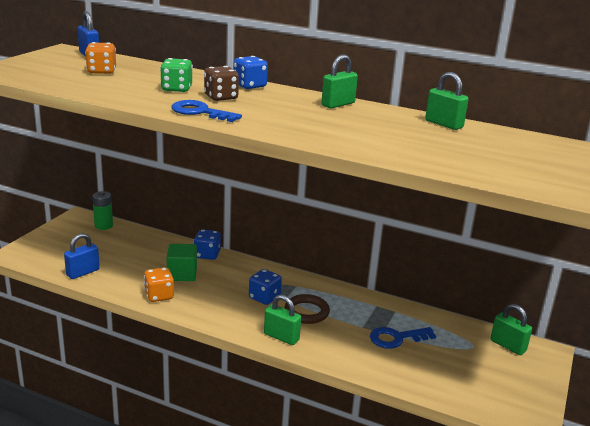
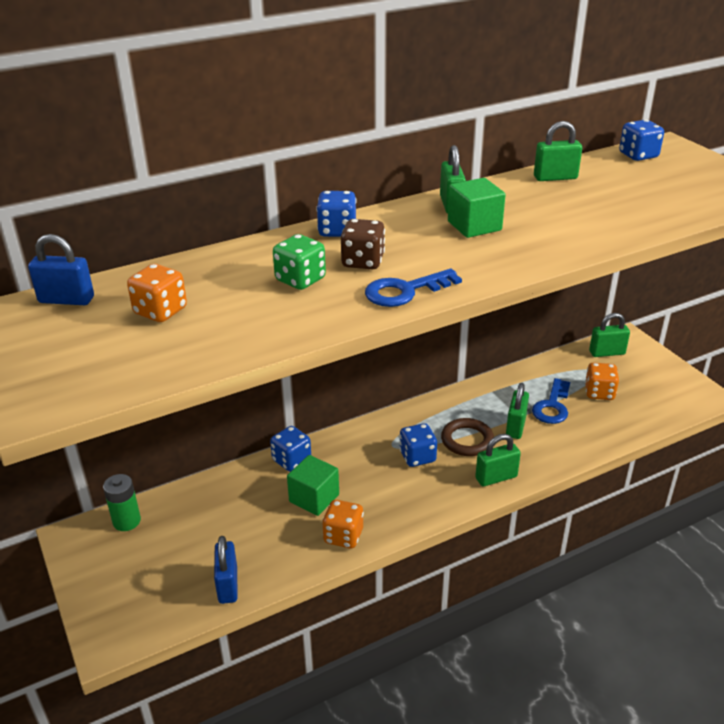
camera: 50 degrees left, 10 degrees up
(319, 114) = (474, 226): none -> green cube
(349, 328) = (515, 427): none -> green padlock
(447, 357) = (599, 393): none -> orange dice
(548, 143) = (638, 155): none -> blue dice

